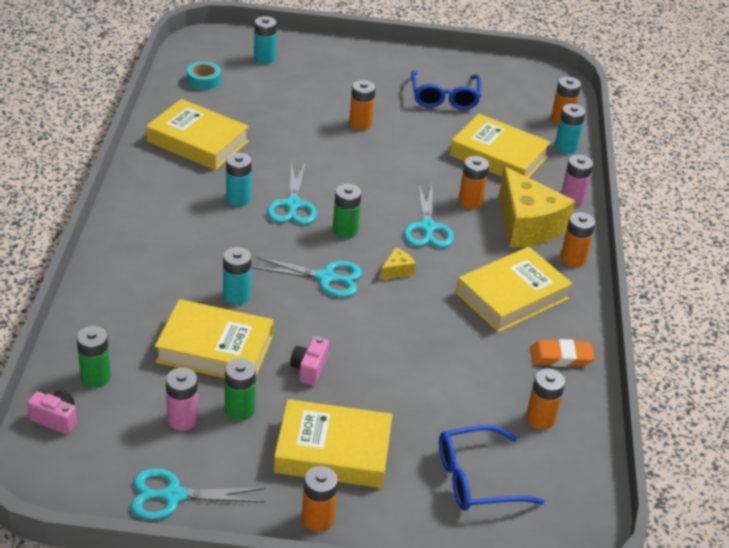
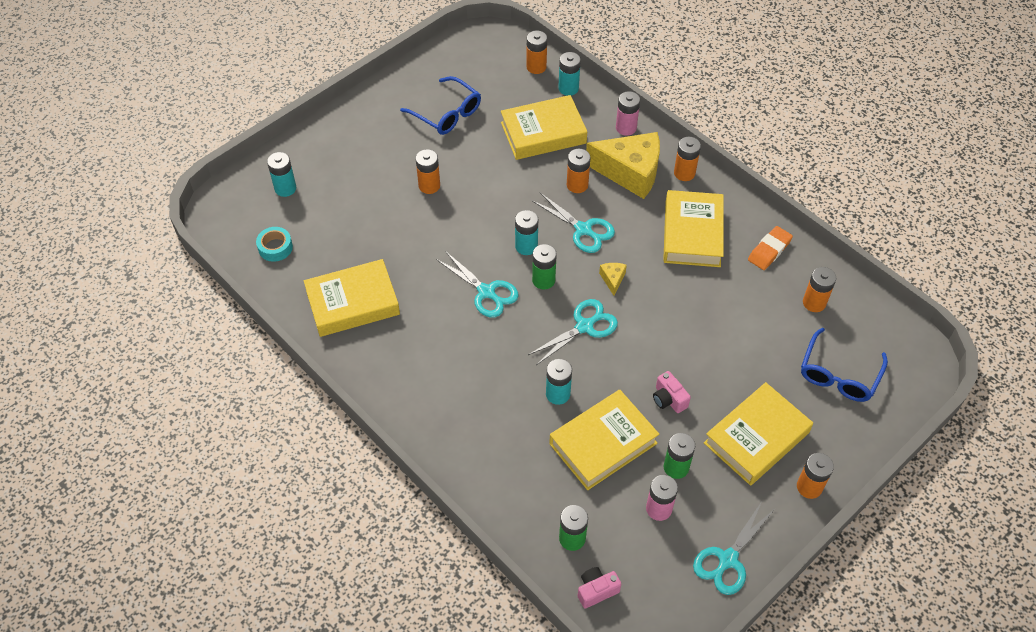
camera: 45 degrees left, 15 degrees up
(238, 199) = (448, 322): turquoise battery -> turquoise battery (526, 246)

